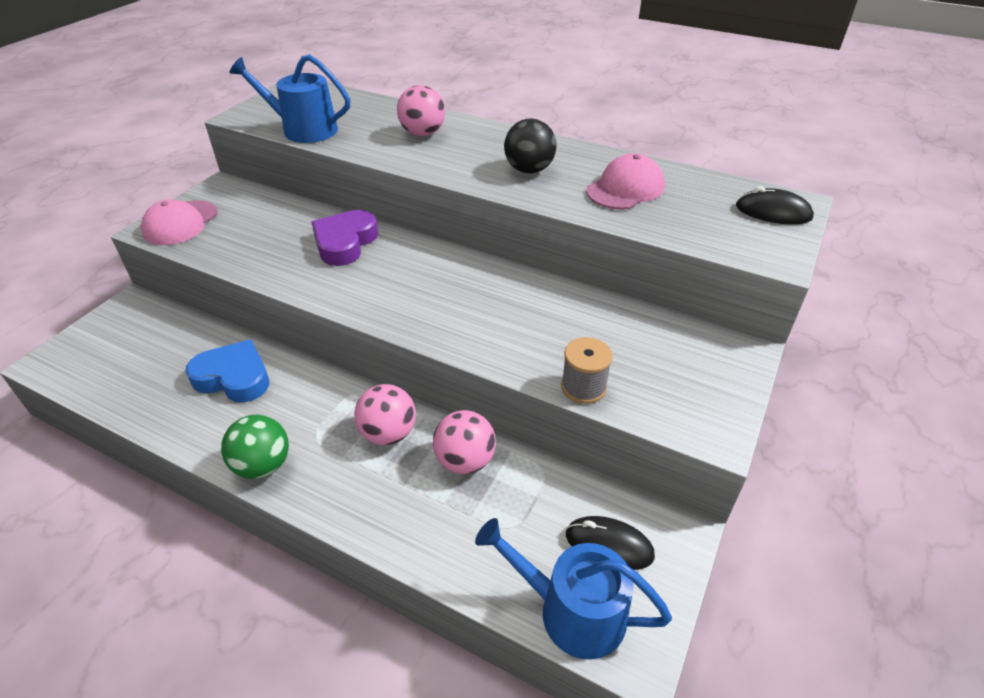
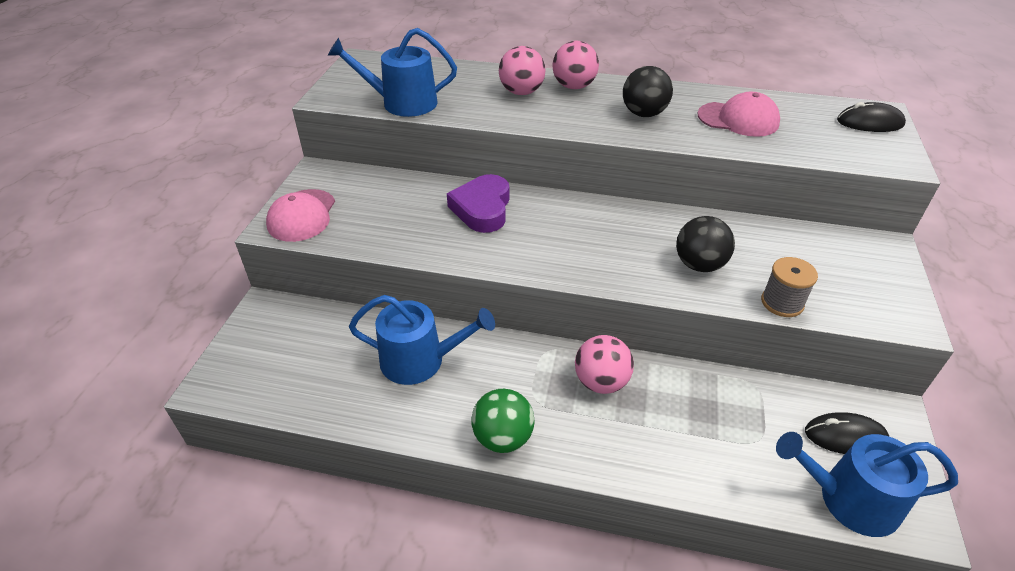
camera: 15 degrees left, 0 degrees up
(233, 377) = (420, 360): blue heart -> blue watering can
(465, 461) = (683, 391): pink ball -> pink ball (574, 86)
(522, 333) = (699, 265): none -> black ball
(625, 188) = (738, 119): pink cap -> pink cap turned 75 degrees clockwise

